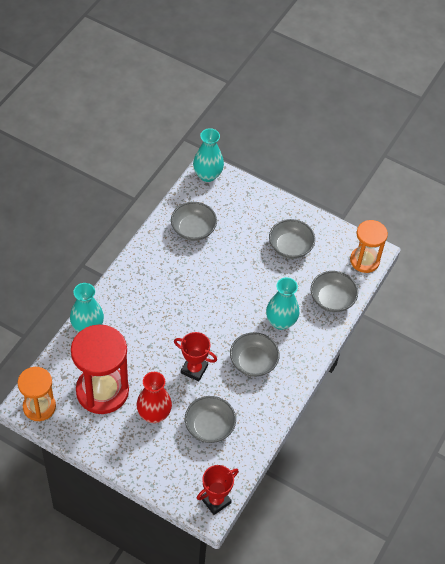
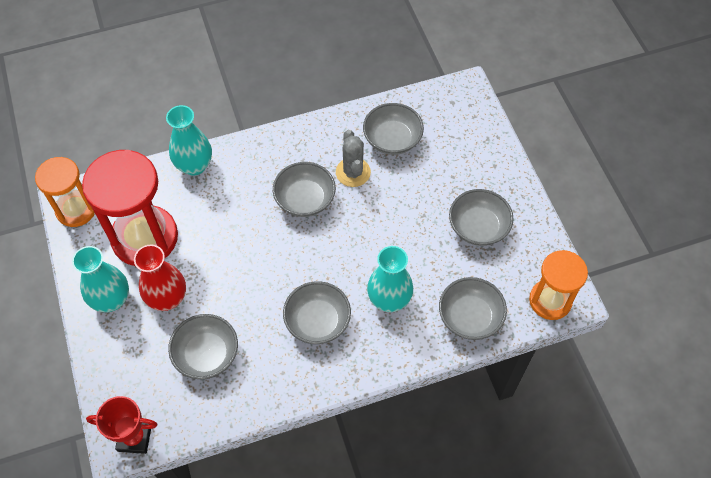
camera: 45 degrees right, 5 degrees up
(177, 300) = (305, 199): none -> grey bowl
(189, 264) = (353, 172): none -> grey cactus
(194, 369) = (251, 283): red trophy -> none
(207, 175) = (461, 94): turquoise vase -> turquoise vase (111, 300)

